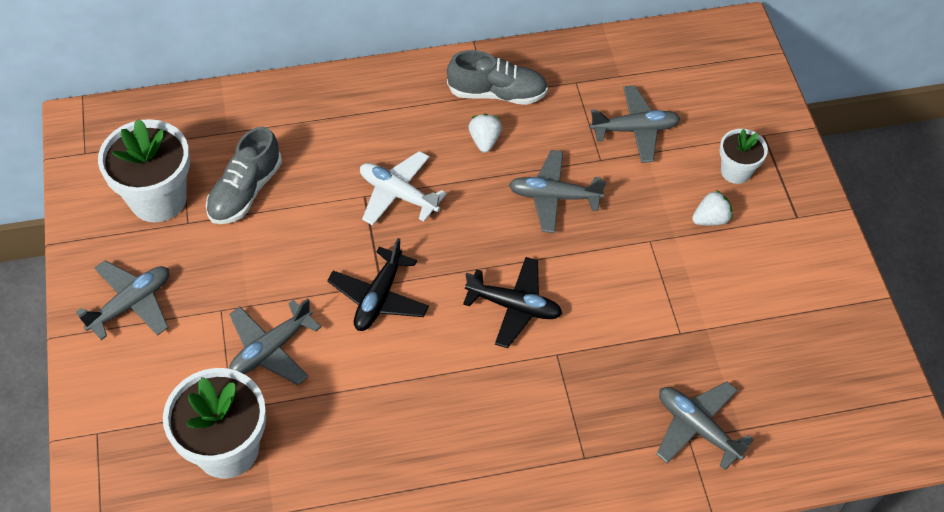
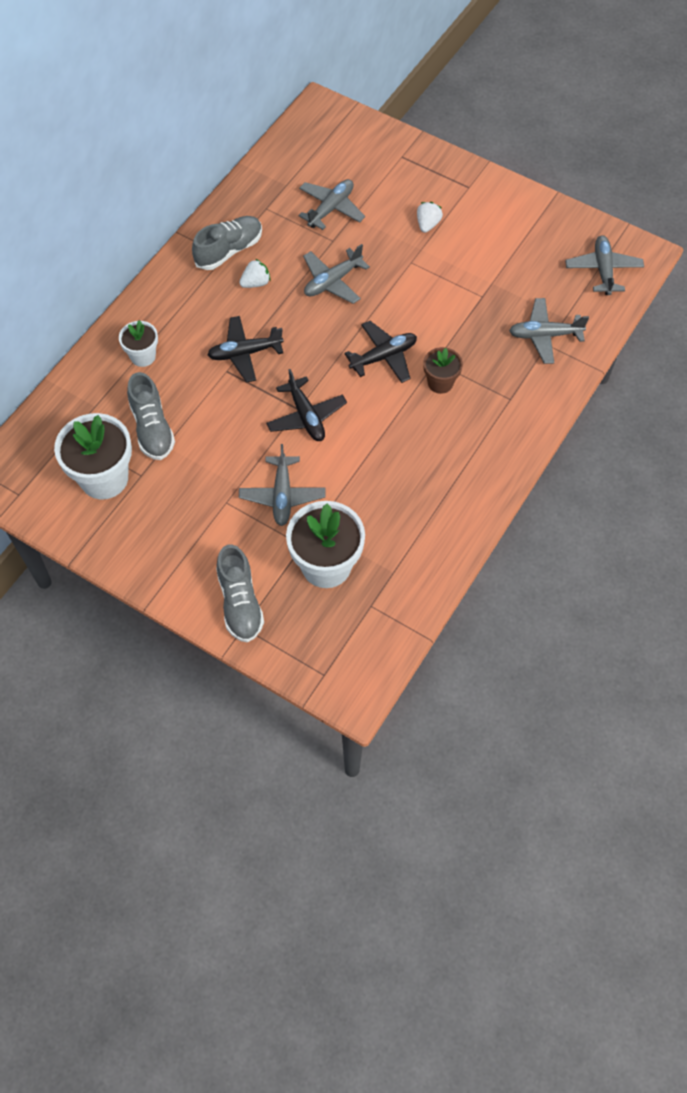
camera: 45 degrees left, 5 degrees up
(121, 409) = (240, 603): none -> grey shoe
(131, 304) = (169, 547): grey plane -> grey plane (603, 270)
(398, 194) = (245, 353): white plane -> black plane
(484, 140) = (256, 283): white strawberry -> white strawberry turned 105 degrees clockwise
(536, 379) = (440, 383): none -> brown flower pot
(736, 171) = (410, 188): white flower pot -> white flower pot (143, 356)

